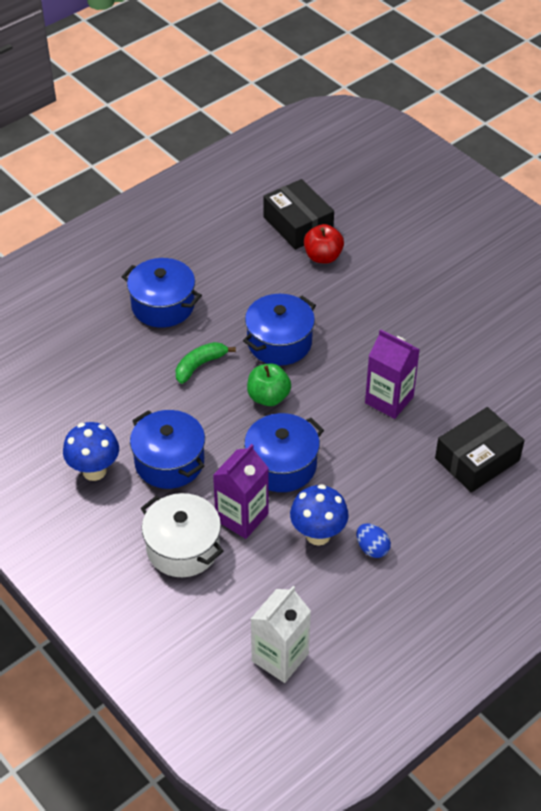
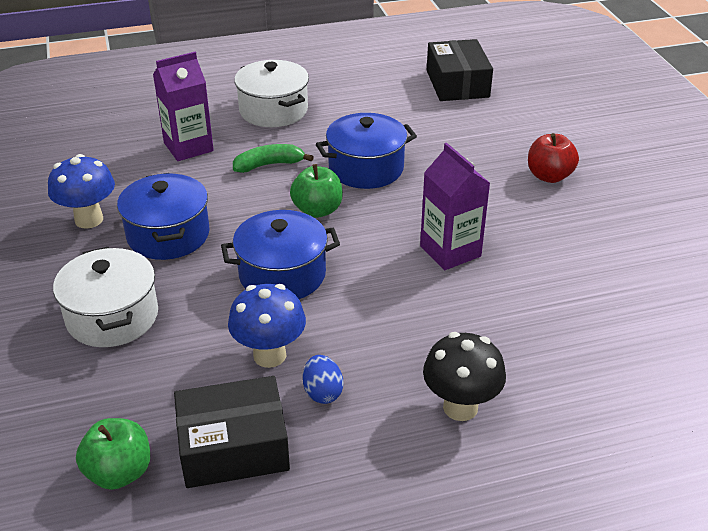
camera: 25 degrees right, 10 degrees down
(163, 305) = (273, 110): blue pot -> white pot
(242, 517) = (199, 309): purple carton -> purple carton (188, 147)
(280, 657) = (119, 472): white carton -> green apple
(323, 257) = (465, 113): red apple -> red apple (549, 176)
(466, 524) = (460, 407): none -> black mushroom
(477, 459) = (520, 341): black box -> black box (233, 447)

